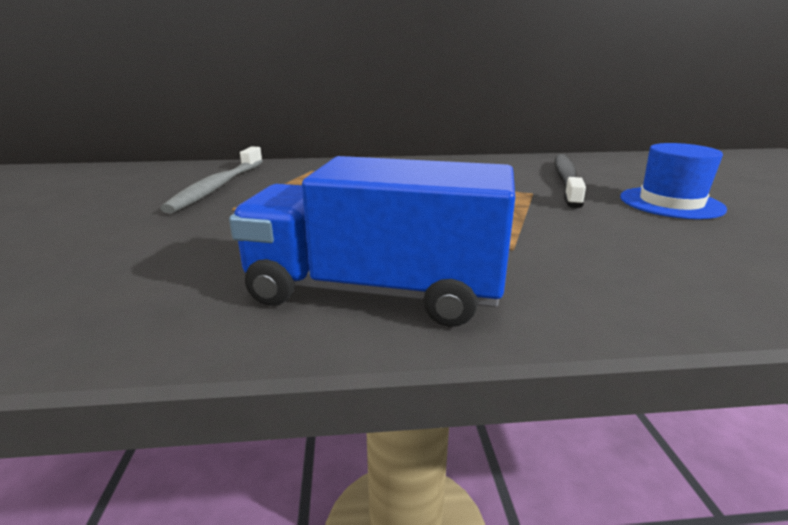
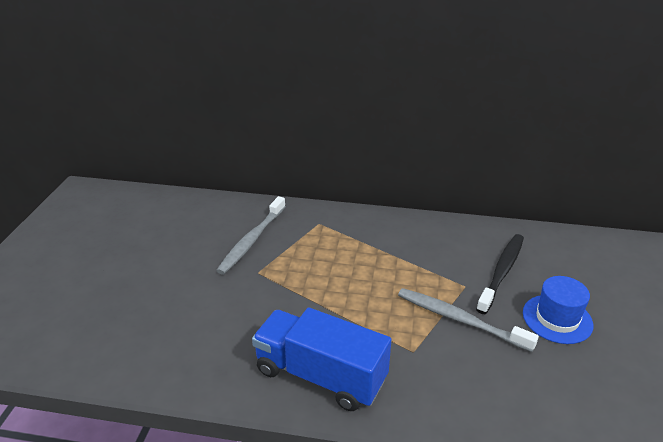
camera: 15 degrees right, 10 degrees up
(552, 215) = (459, 319): none -> grey toothbrush

